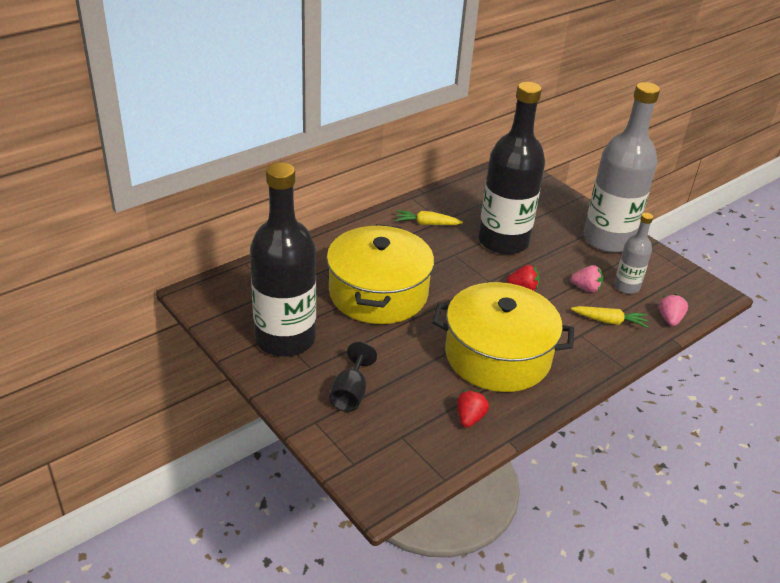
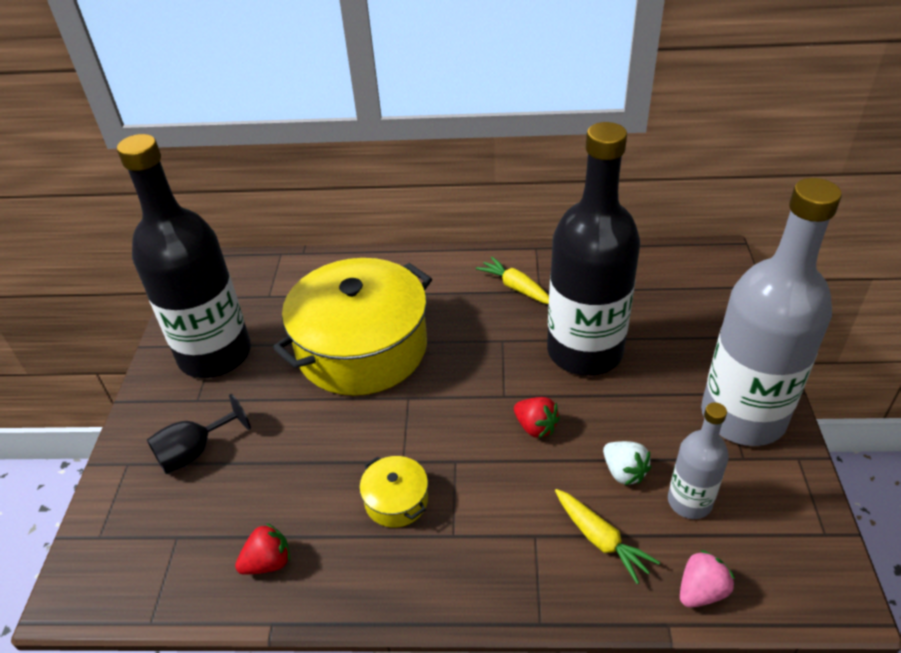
camera: 45 degrees right, 5 degrees up
(497, 355) = (396, 500): yellow pot -> yellow pot, size x0.41
(586, 288) = (624, 472): pink strawberry -> white strawberry

